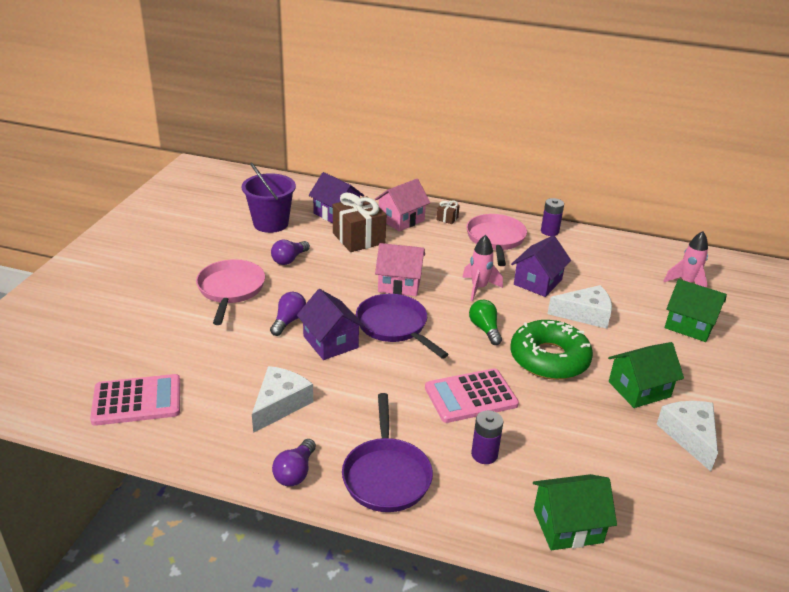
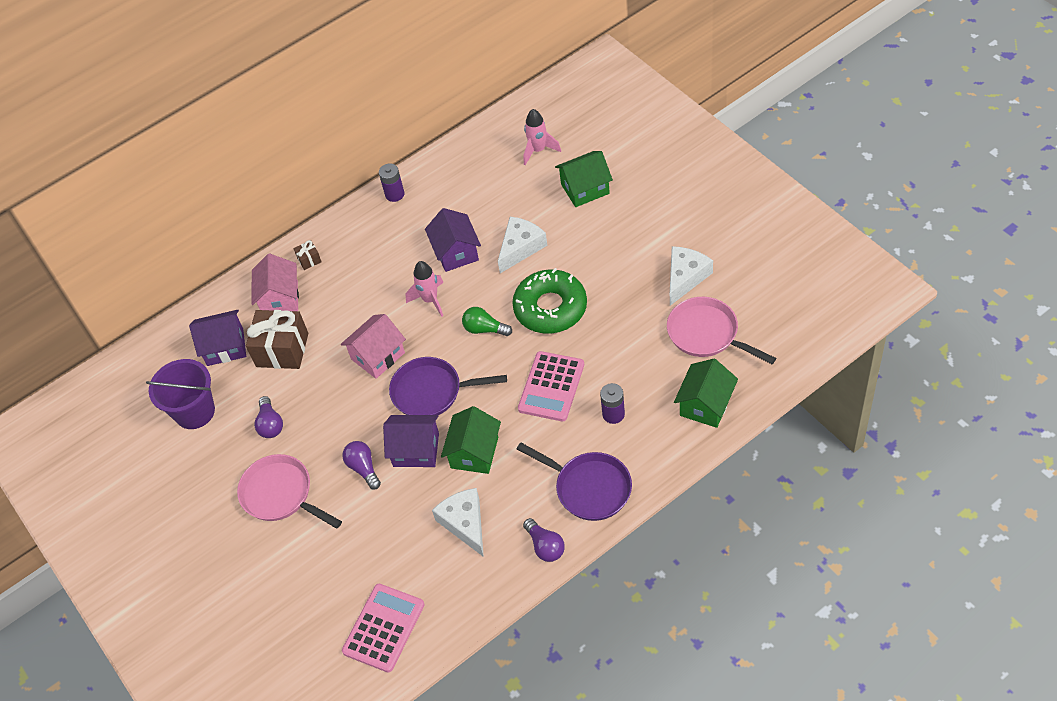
camera: 45 degrees left, 20 degrees up
(495, 239) = (373, 243): pink pan -> pink pan (707, 334)
(639, 389) = (623, 273): green house -> green house (474, 452)
(690, 436) = (685, 277): white cheese -> white cheese turned 90 degrees clockwise

